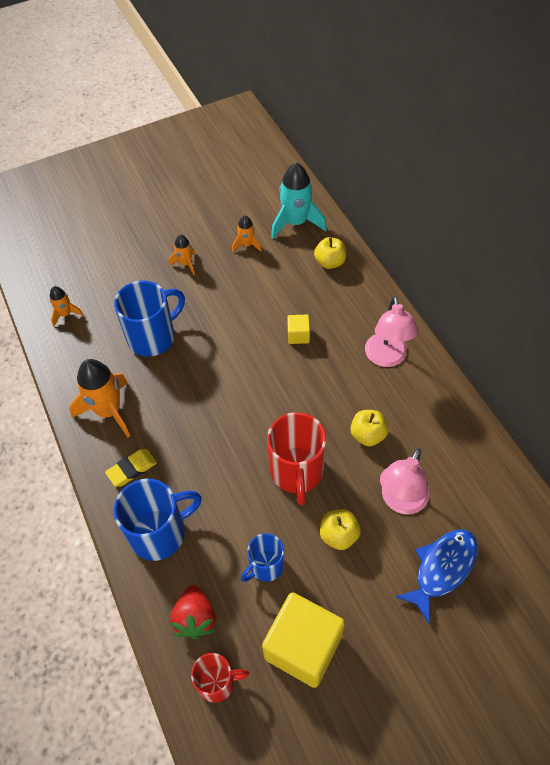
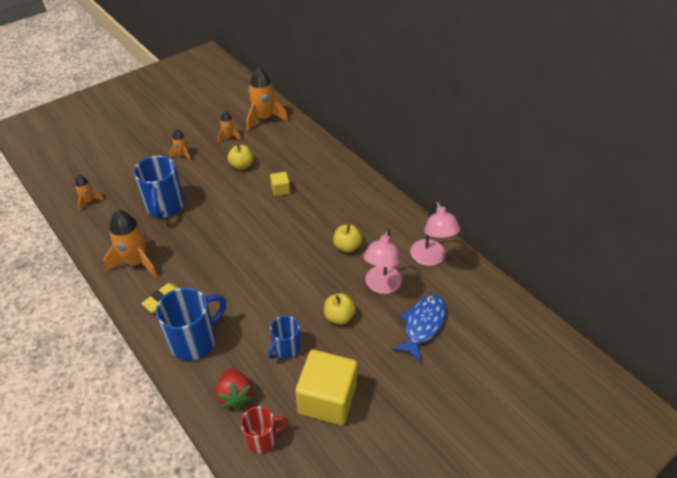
camera: 15 degrees left, 10 degrees down
(153, 337) = (165, 206): blue mug -> blue mug turned 135 degrees clockwise
(296, 223) = (264, 118): turquoise rocket -> orange rocket
(297, 472) = (297, 279): red mug -> none
(330, 262) = (295, 140): yellow apple -> yellow apple (242, 165)
(387, 358) = (350, 195): pink lamp -> pink lamp (430, 258)

